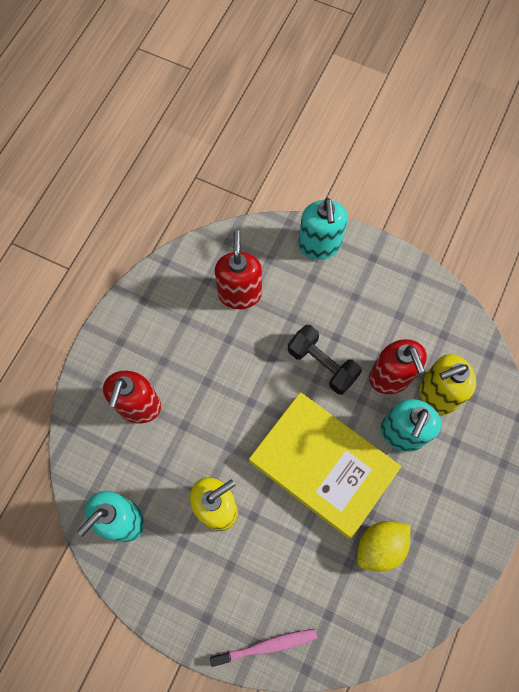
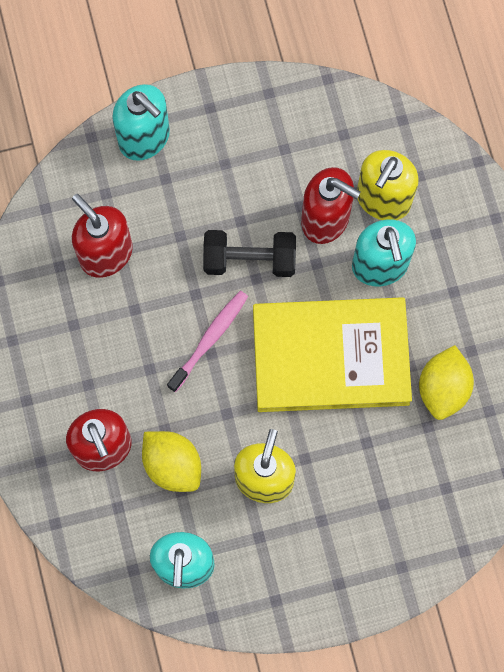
camera: 40 degrees left, 5 degrees up
(169, 451) = (172, 465): none -> yellow lemon
(266, 646) = (413, 560): pink toothbrush -> pink toothbrush (209, 339)

